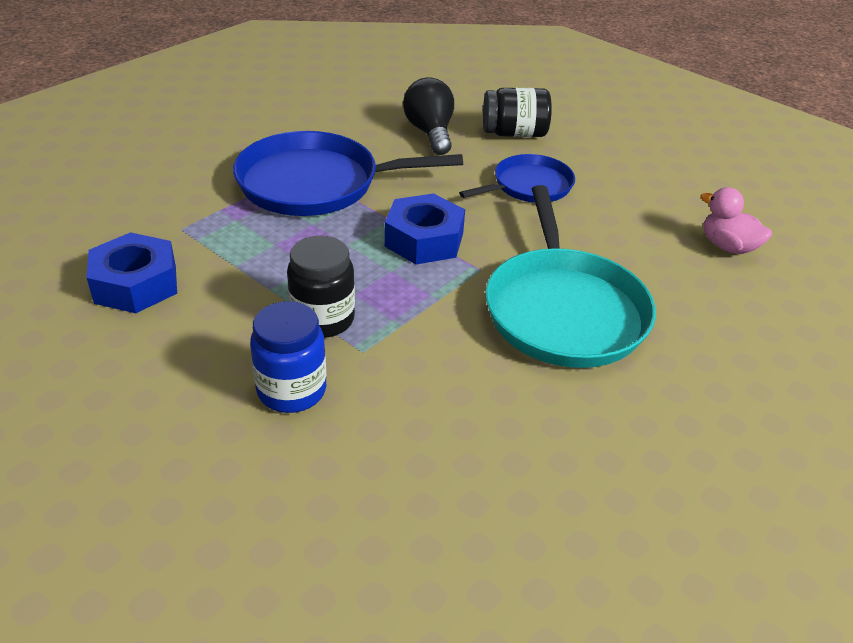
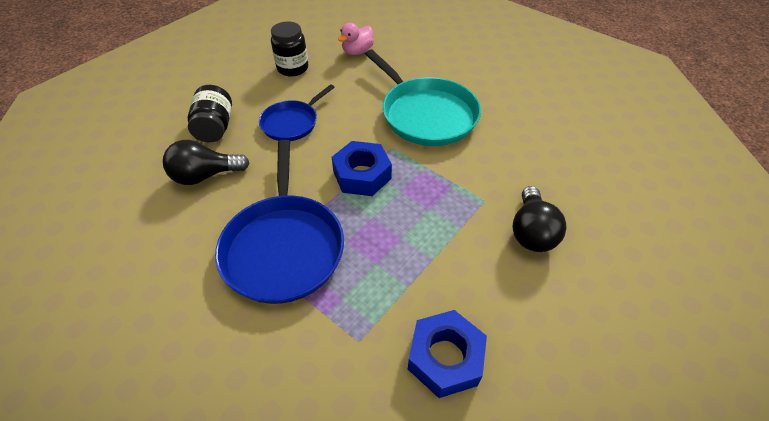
camera: 90 degrees left, 10 degrees up
(291, 390) = (531, 232): blue jar -> black light bulb
(323, 319) = (460, 223): black jar -> black jar (292, 68)
(529, 186) = (292, 123): blue pan -> blue pan turned 105 degrees counterclockwise
(564, 310) = (426, 114): turquoise pan -> turquoise pan turned 60 degrees clockwise

